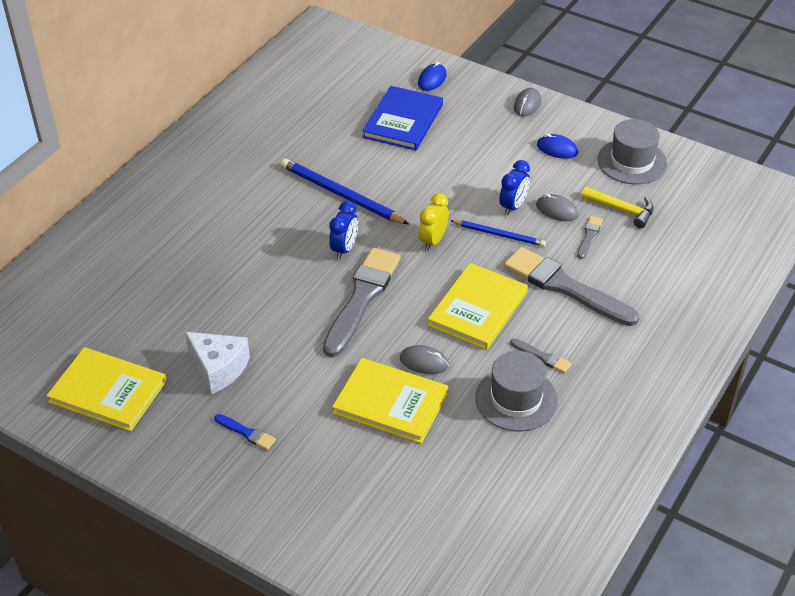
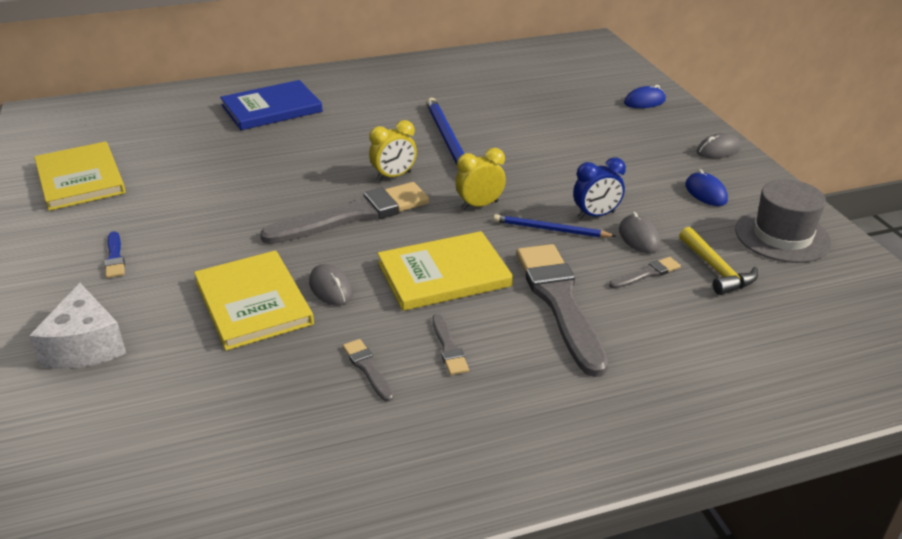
camera: 40 degrees right, 10 degrees down
(218, 368) = (171, 204): white cheese -> white cheese (85, 346)
(344, 249) = (394, 176): blue clock -> yellow clock
(403, 121) = (577, 117): blue book -> blue book (272, 109)
(499, 235) = (550, 229): blue pencil -> blue pencil turned 135 degrees clockwise
(516, 399) = (368, 368): grey hat -> grey brush

